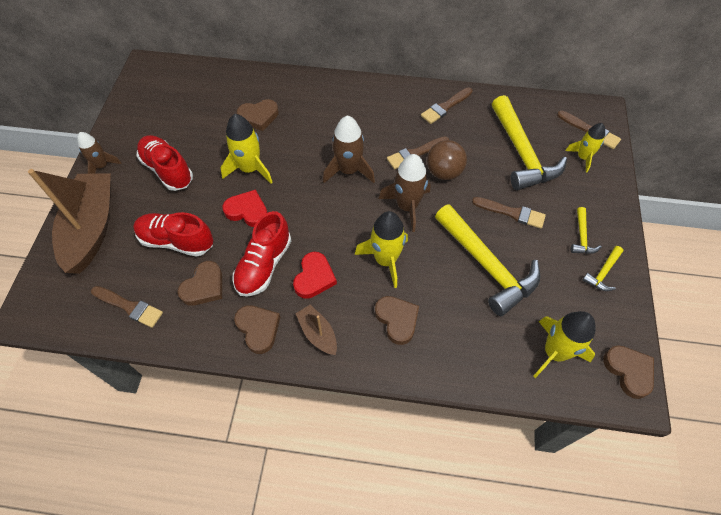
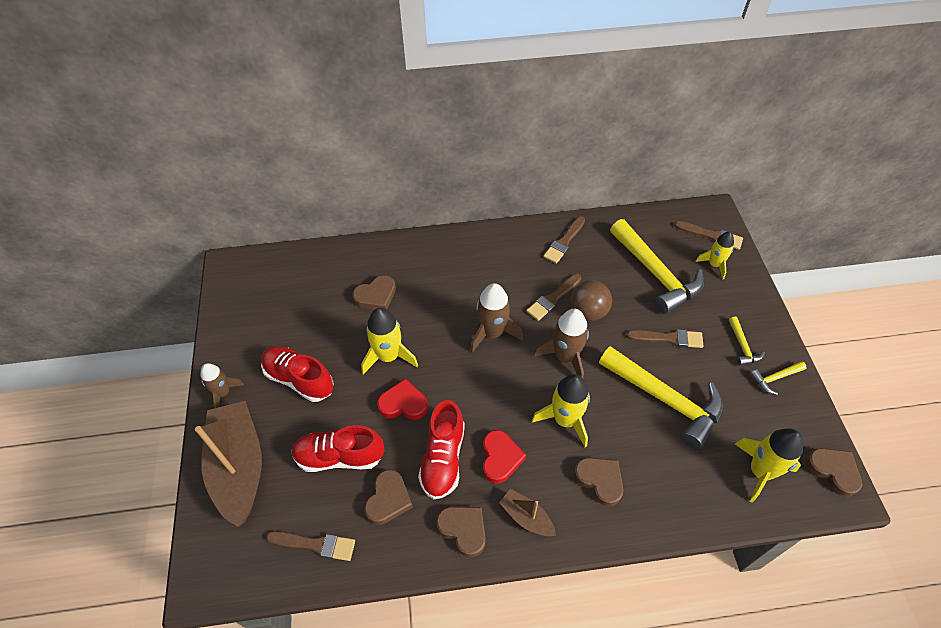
camera: 15 degrees left, 5 degrees down
(603, 273) = (775, 378): yellow hammer -> yellow hammer turned 45 degrees clockwise

